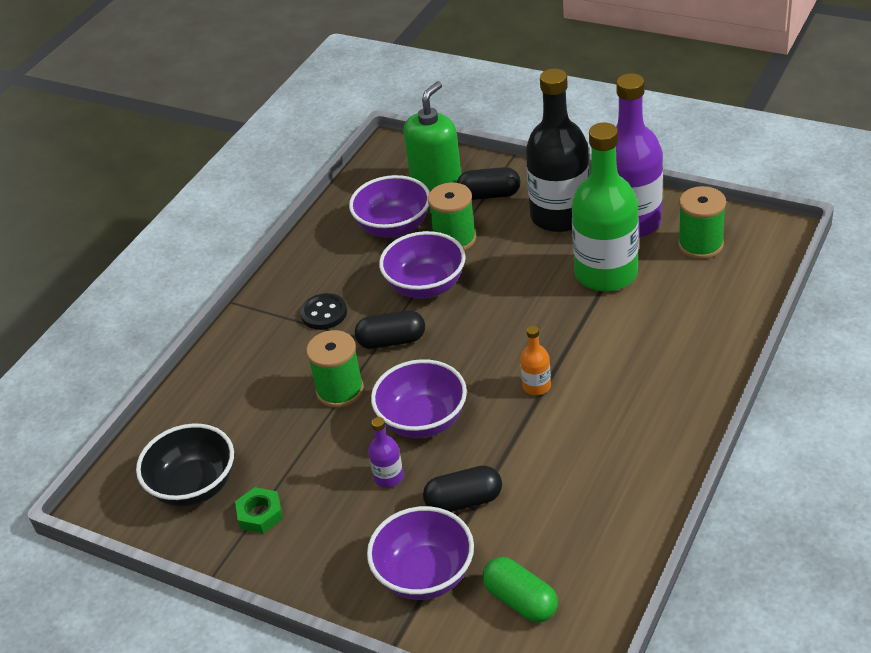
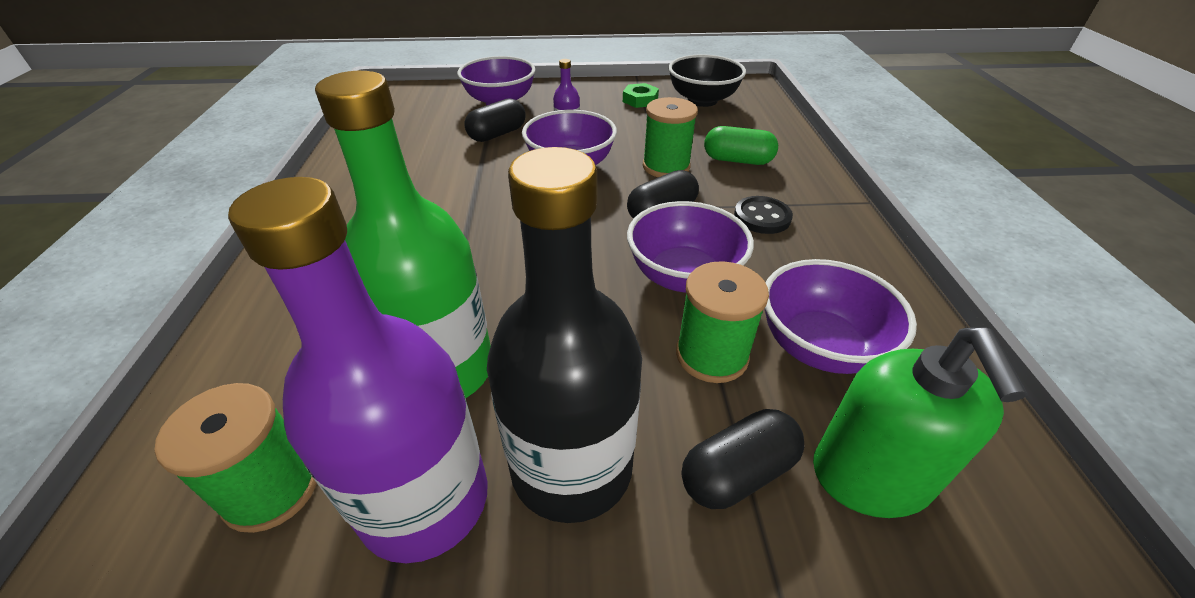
camera: 145 degrees right, 0 degrees up
(520, 601) = (427, 106): green capsule -> green capsule (737, 160)
(536, 386) = (477, 214): orange bottle -> none

